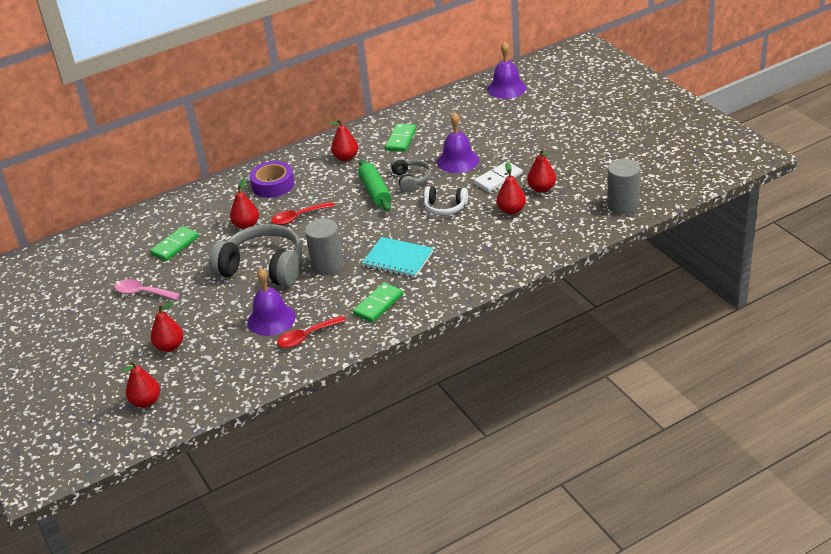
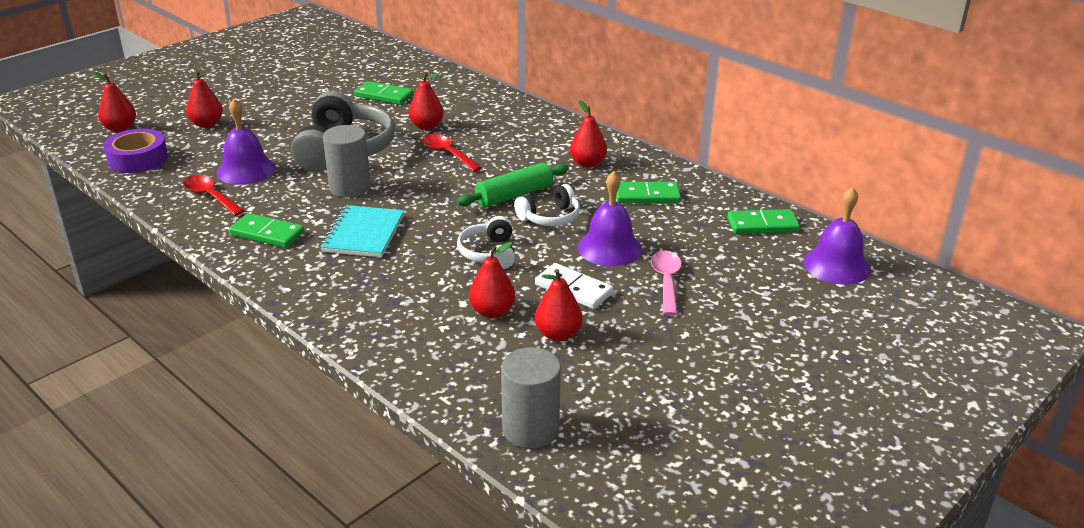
camera: 70 degrees right, 5 degrees down
(143, 292) = (300, 95): pink spoon -> pink spoon (666, 281)
(273, 185) = (512, 128): purple tape -> purple tape (138, 159)
(411, 180) = (550, 217): grey headphones -> white headphones
(454, 104) = (762, 225): none -> green domino

